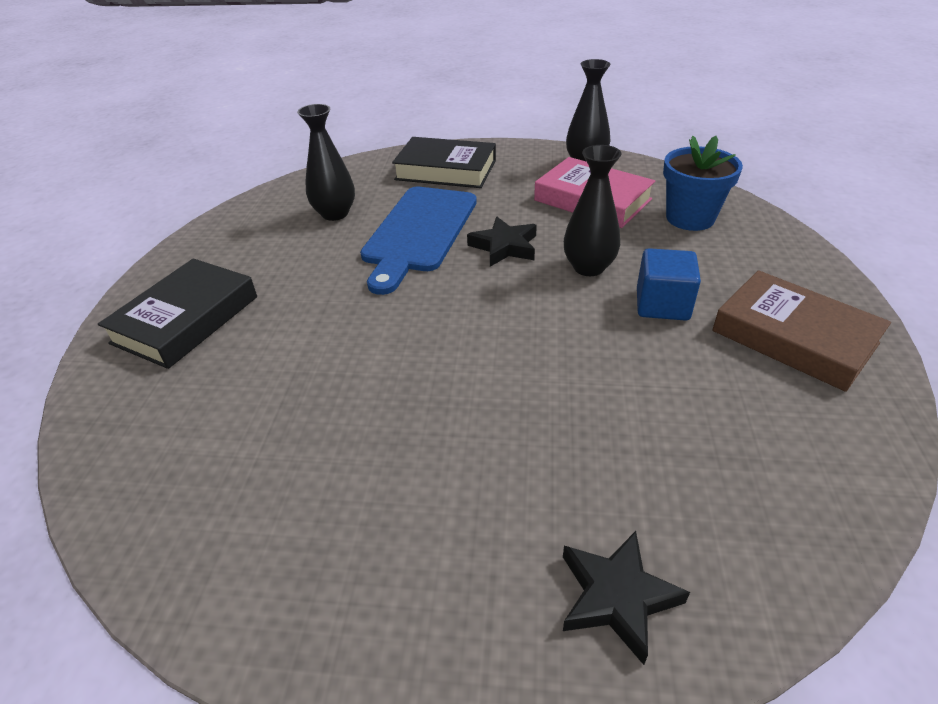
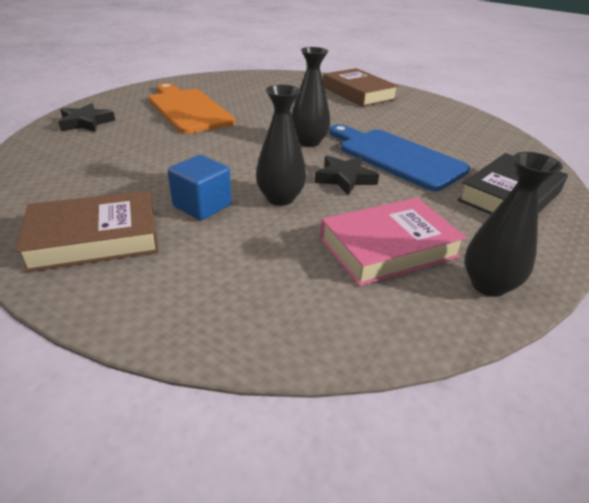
camera: 115 degrees right, 5 degrees down
(186, 319) = (358, 93): black book -> brown book
(335, 214) = (449, 139): black vase -> black vase (308, 142)
(419, 483) = (188, 109): none -> orange cutting board
(690, 218) = (296, 290): blue flower pot -> none

